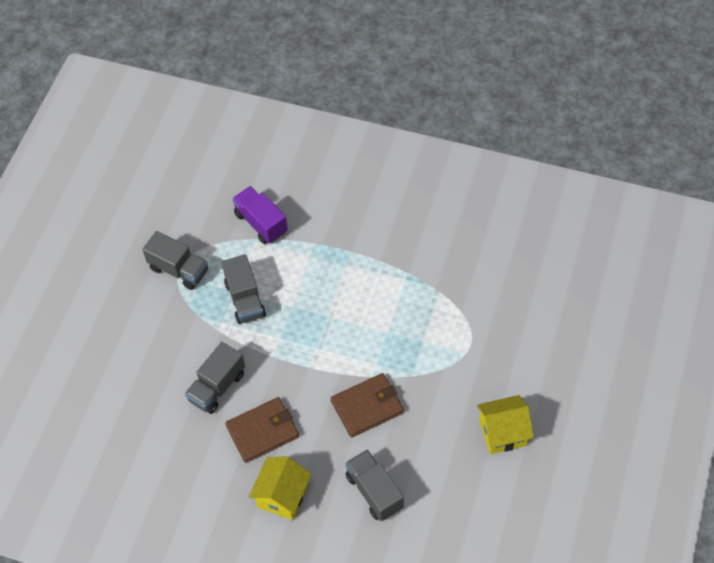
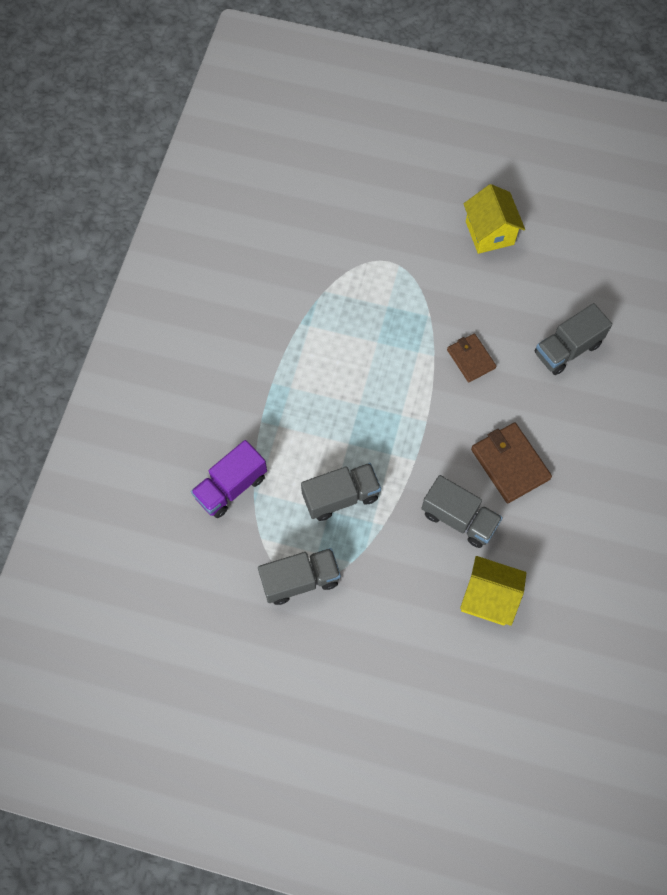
camera: 95 degrees left, 10 degrees up
(179, 270) = (300, 580): grey truck -> grey truck turned 45 degrees clockwise
(282, 496) = (583, 438): yellow house -> yellow house (488, 597)
(367, 407) = (471, 359): brown wallet -> brown wallet, size x0.65

